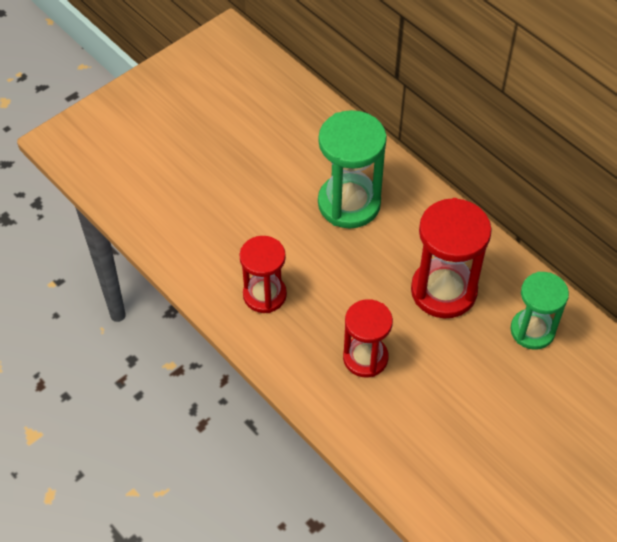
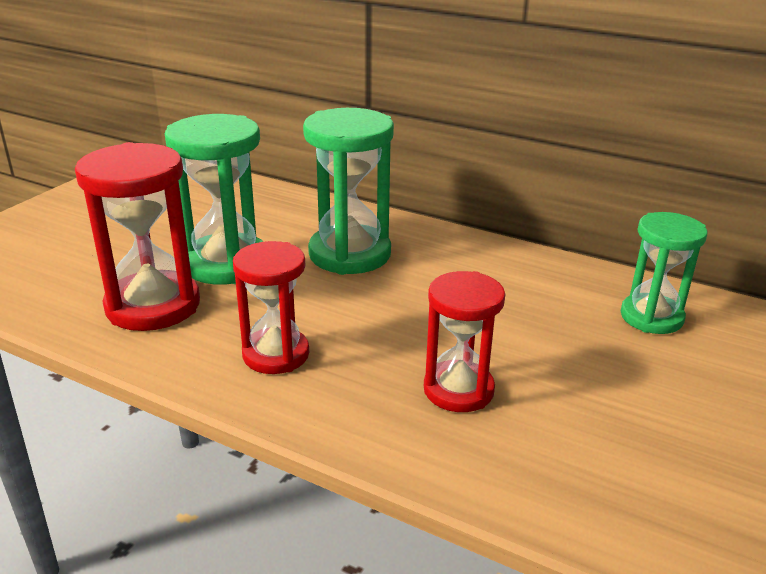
camera: 20 degrees left, 25 degrees down
(257, 192) = (226, 264): none -> green hourglass
(443, 291) = (516, 304): red hourglass -> red hourglass (153, 306)

